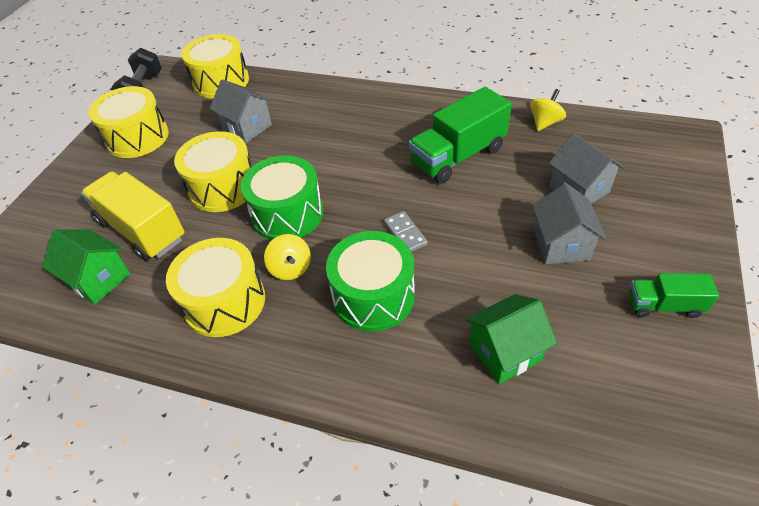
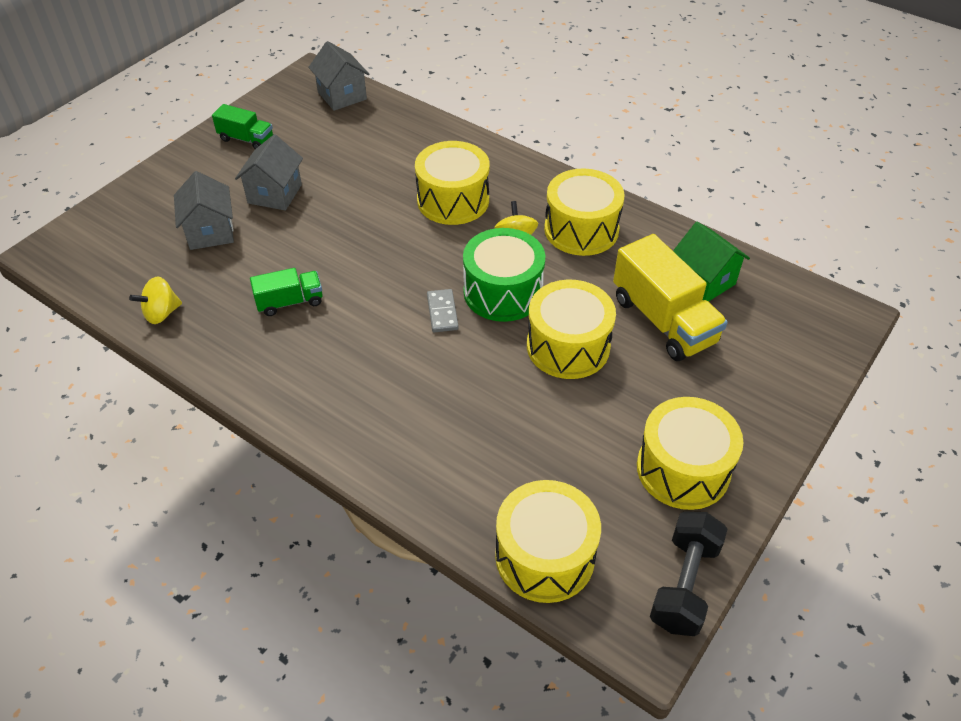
camera: 165 degrees left, 0 degrees up
(247, 127) = (521, 432): grey house -> grey house (342, 96)
(373, 296) = (453, 200): green drum -> yellow drum
(405, 233) = (397, 240): grey domino -> grey domino (442, 312)
(458, 156) = (290, 302): green truck -> green truck, size x0.56
(505, 352) = (379, 144): green house -> none

